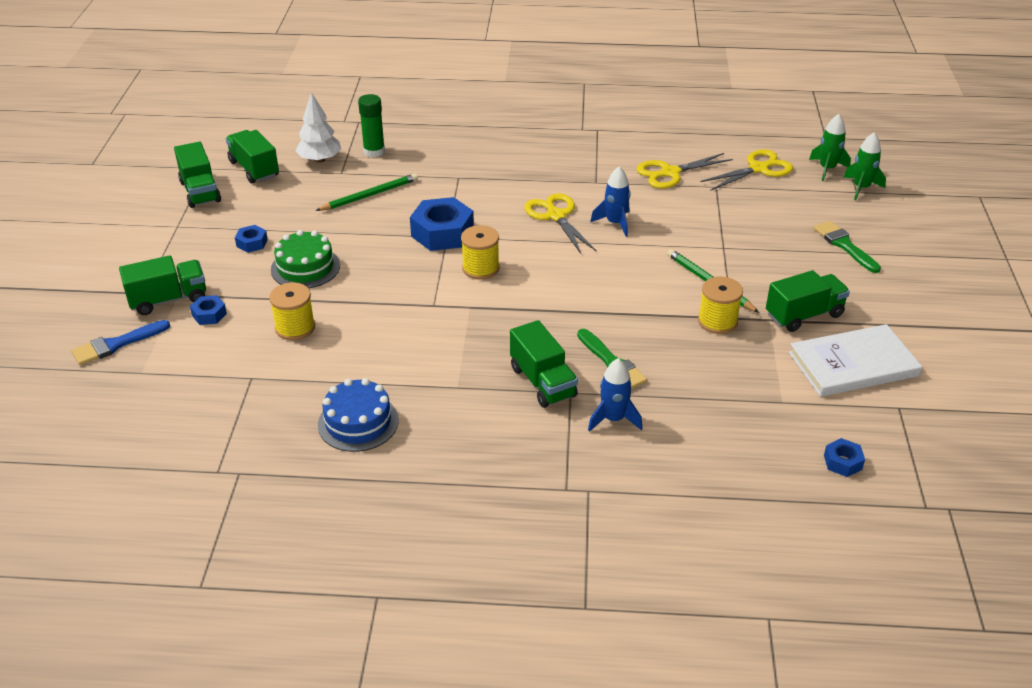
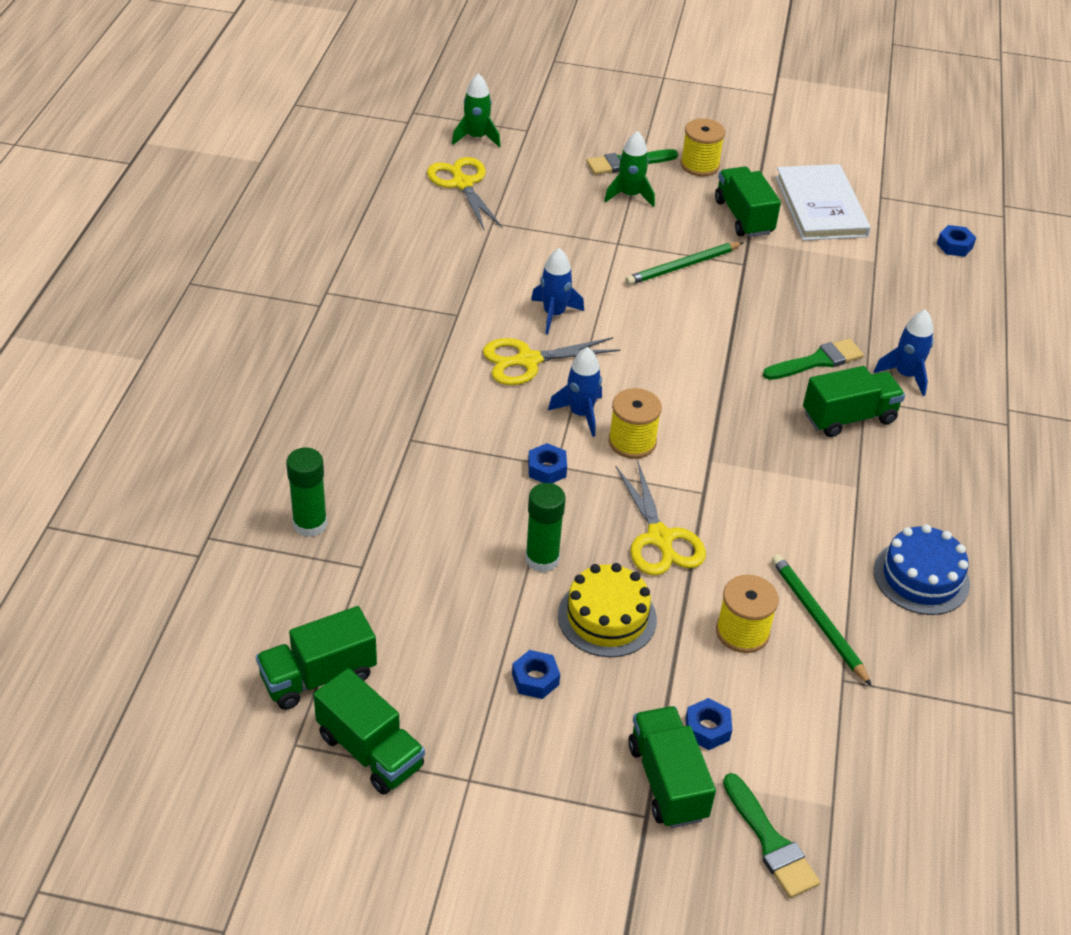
camera: 85 degrees left, 5 degrees up
(116, 344) = (770, 841): blue brush -> green brush
(200, 191) = (370, 751): green truck -> green truck turned 60 degrees clockwise
(305, 267) = (607, 617): green cake -> yellow cake
(320, 159) = (314, 591): white tree -> none
(355, 237) = (542, 559): none -> green glue stick
(369, 195) = (434, 537): green pencil -> green pencil (818, 620)
(442, 233) = (547, 469): blue nut -> blue nut, size x0.49
(504, 243) = (580, 414): none -> blue rocket
(670, 173) = (453, 251): yellow scissors -> yellow scissors (660, 538)
(717, 321) = (750, 275): yellow spool -> yellow spool (699, 165)
(861, 188) = (521, 125): green rocket -> green rocket (630, 195)

